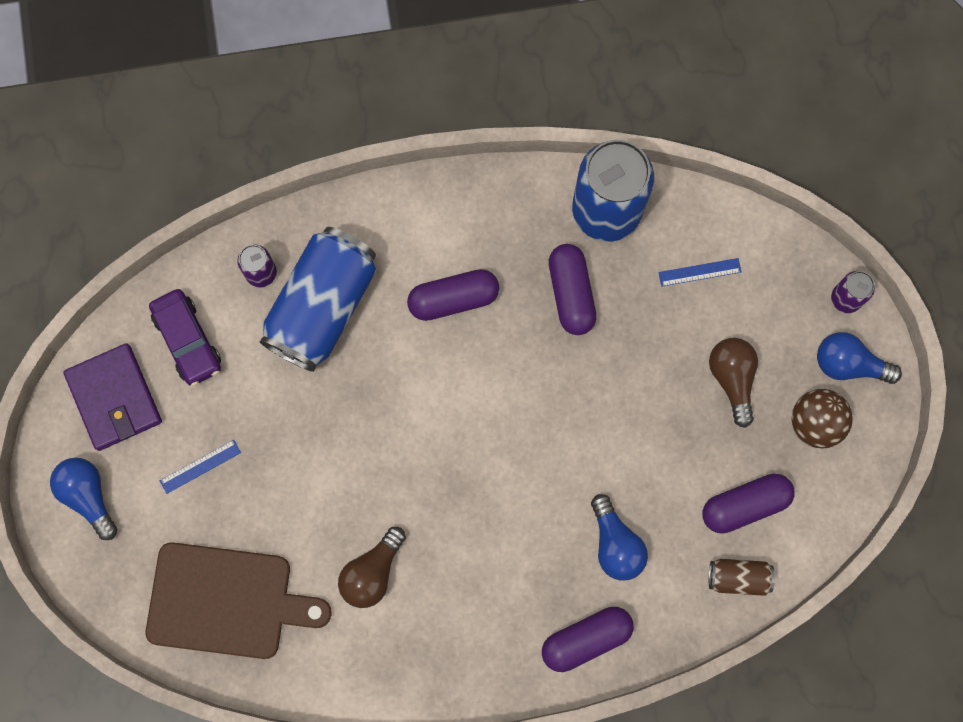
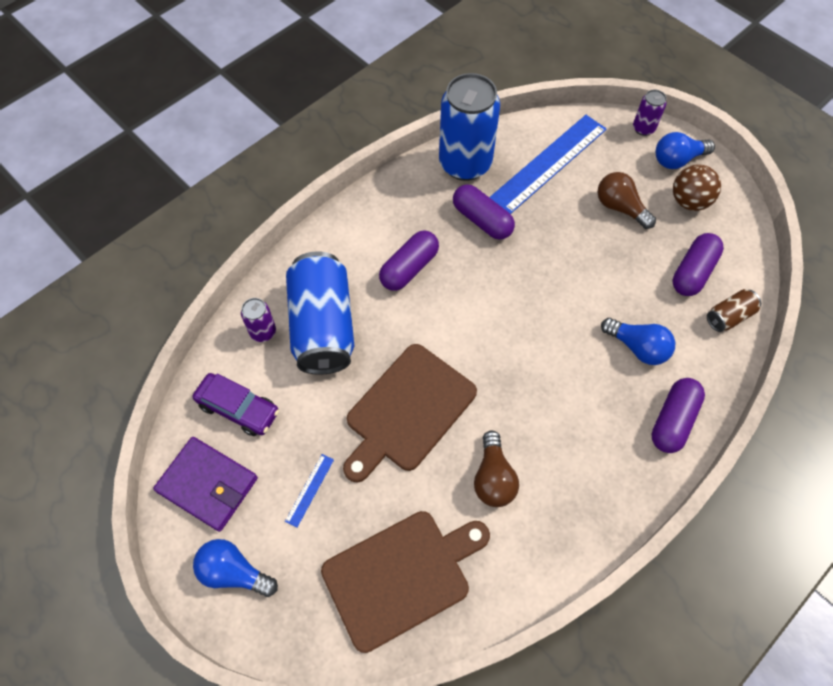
camera: 35 degrees left, 15 degrees down
(341, 452) = (407, 411): none -> brown cutting board
(699, 272) = (549, 163): blue ruler -> blue ruler, size x2.44

